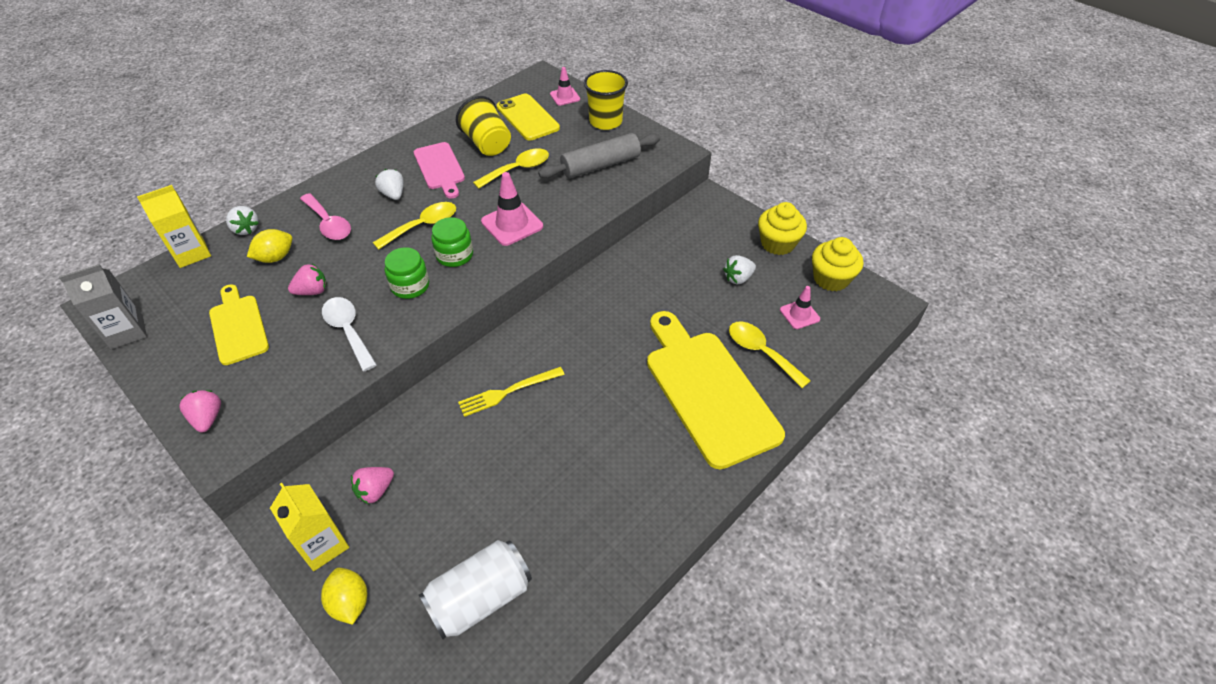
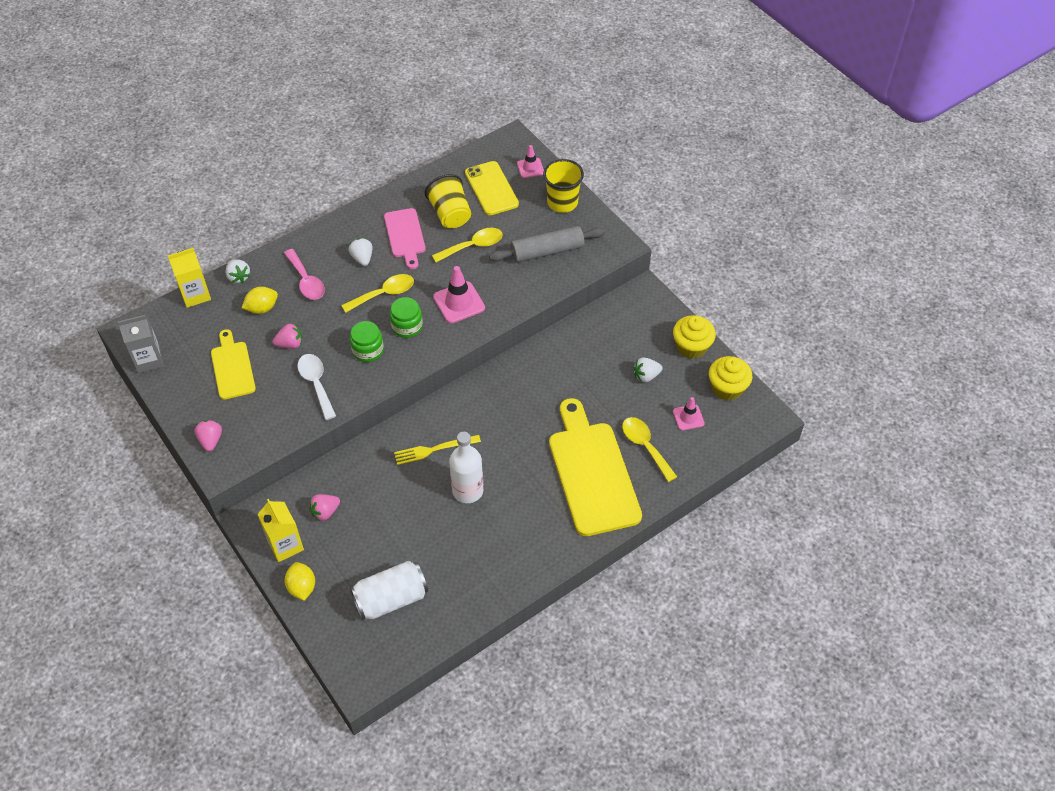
camera: 10 degrees right, 5 degrees up
(559, 435) = (467, 491): none -> white bottle

